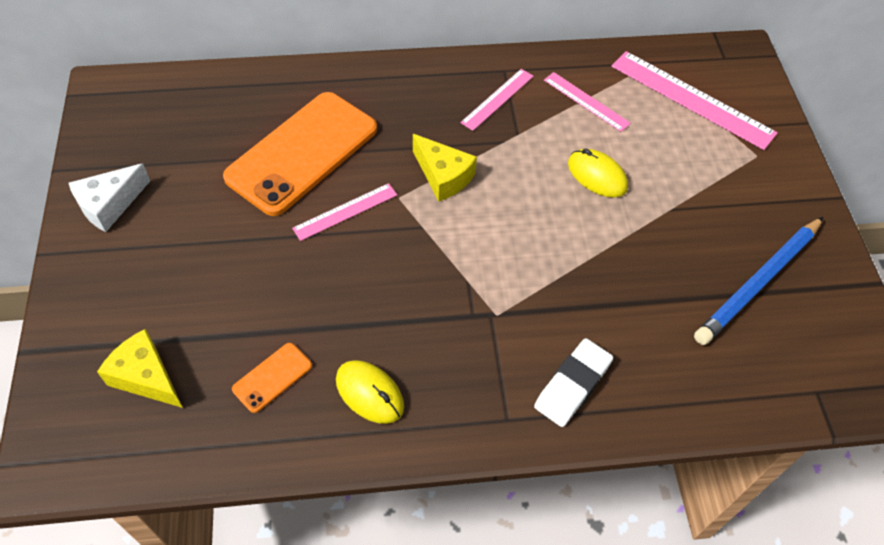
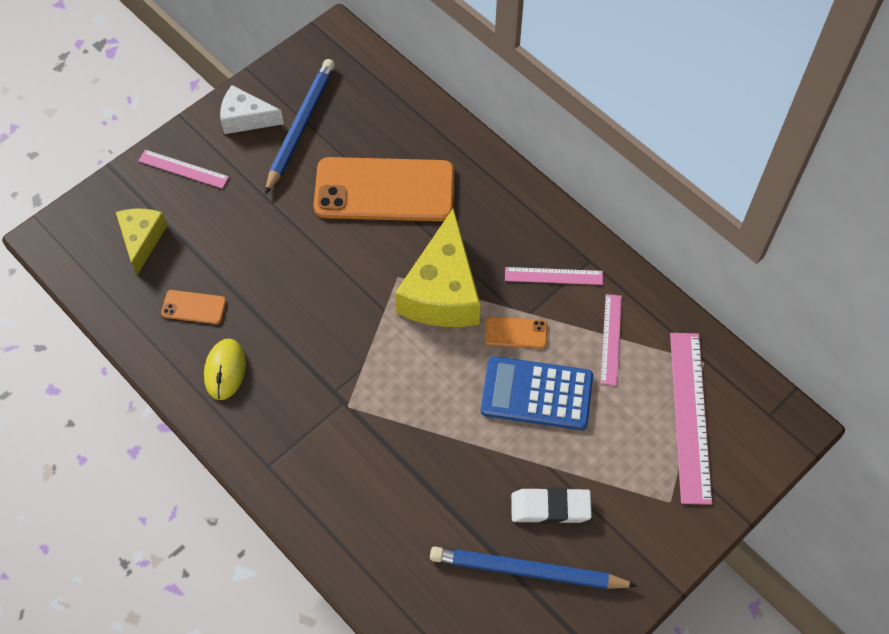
camera: 55 degrees right, 5 degrees up
(168, 170) = (300, 126): none -> blue pencil
(345, 212) = (356, 253): pink ruler -> pink ruler (183, 169)
(443, 176) = (442, 291): yellow cheese -> yellow cheese, size x1.73
(528, 154) = (515, 333): none -> orange phone
(572, 385) = (327, 490): white eraser -> white eraser (550, 508)
(597, 175) = (536, 394): yellow mouse -> blue calculator

